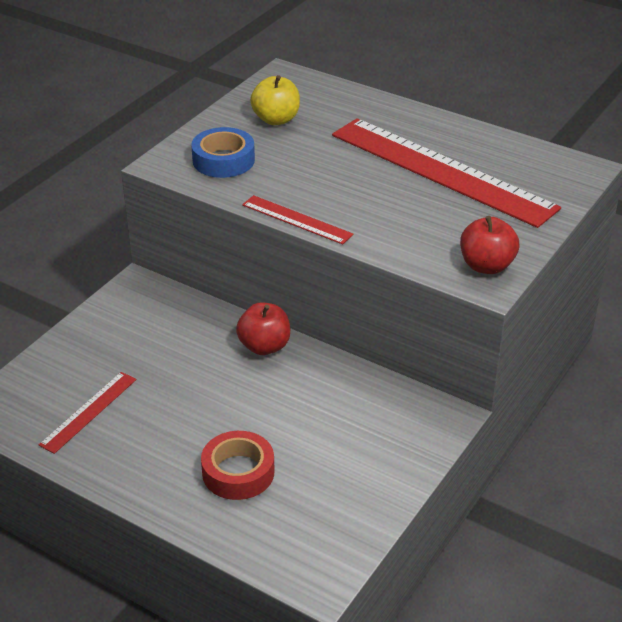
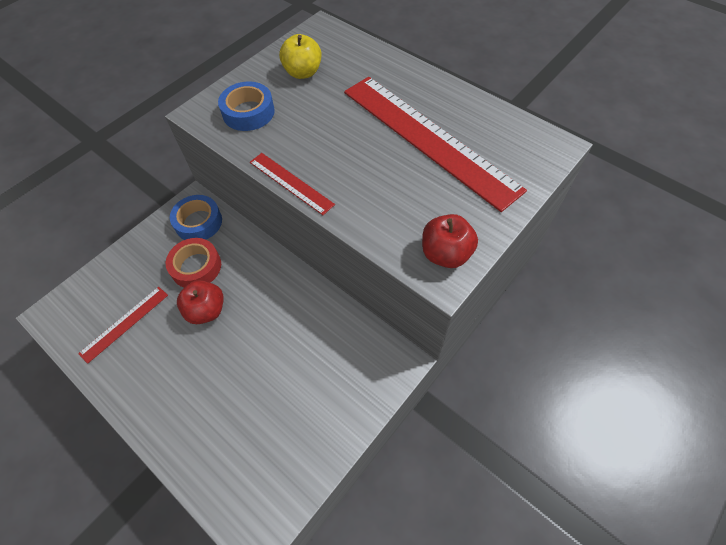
camera: 10 degrees right, 20 degrees up
(151, 305) = (198, 222): none -> blue tape
(238, 472) = (220, 401): red tape -> red tape (196, 267)
(264, 346) = (272, 272): red apple -> red apple (206, 310)

